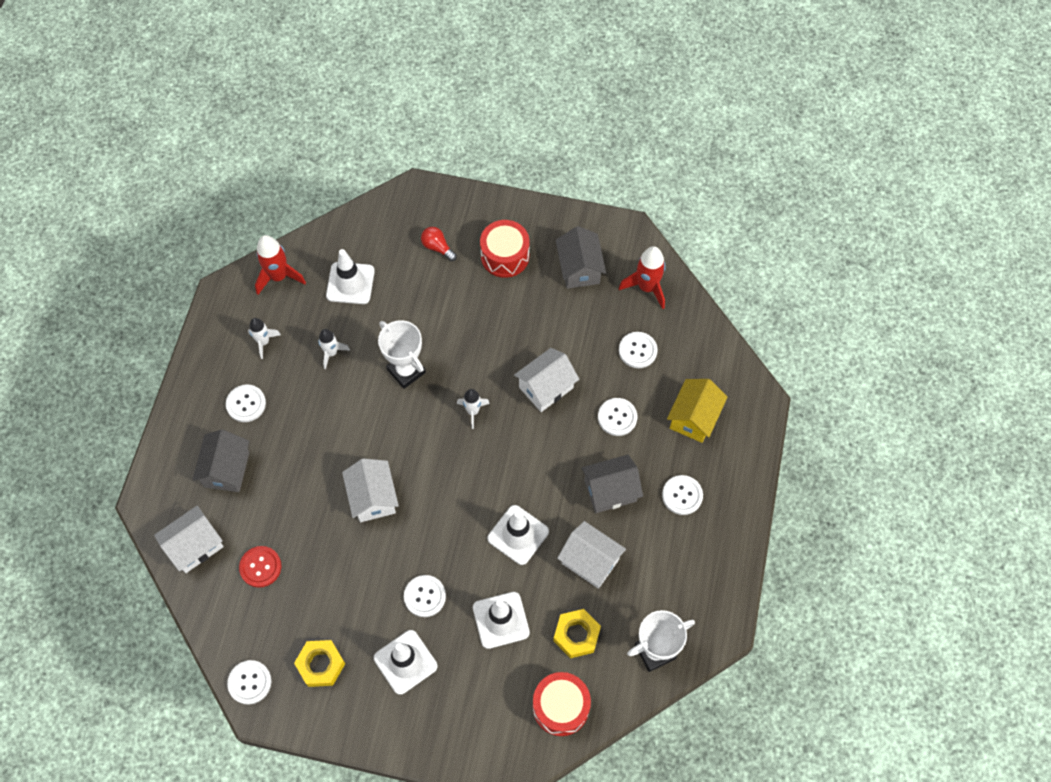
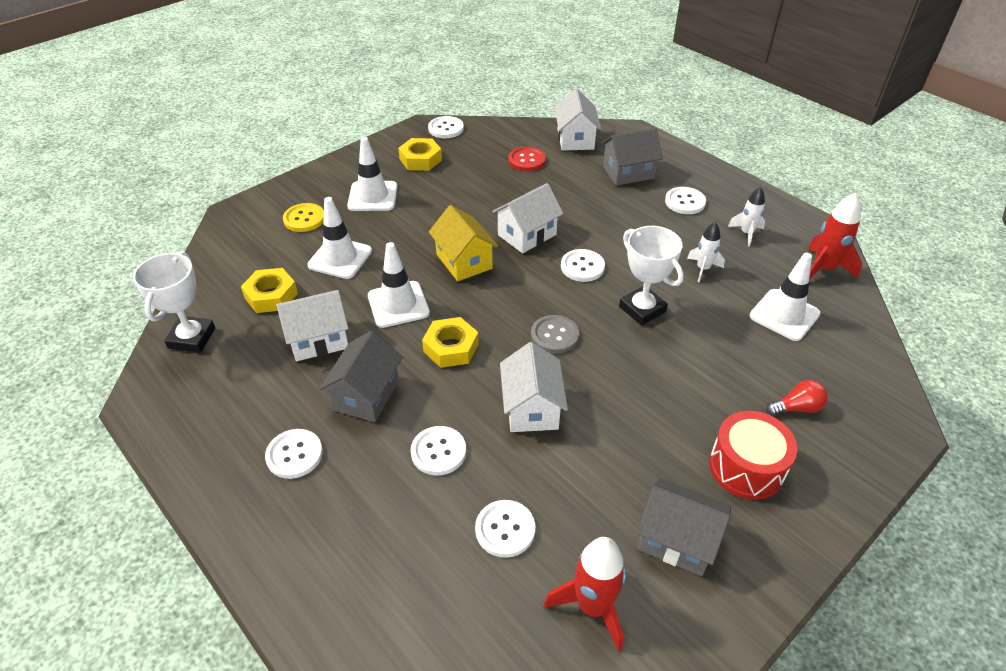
camera: 125 degrees right, 20 degrees down
(227, 469) = (628, 172): grey house -> grey house turned 60 degrees counterclockwise
(373, 497) = (527, 235): white house -> white house turned 60 degrees counterclockwise
(406, 371) = (642, 309): white trophy -> white trophy turned 60 degrees clockwise
(425, 596) = (410, 227): white button -> white button (582, 267)
(473, 411) = (554, 335): white rocket -> grey button
(475, 694) = (304, 219): none -> yellow button
(532, 469) = (451, 348): none -> yellow nut
(560, 707) = (233, 257): red drum -> none
(694, 418) = (365, 531): yellow house -> yellow house (464, 261)

